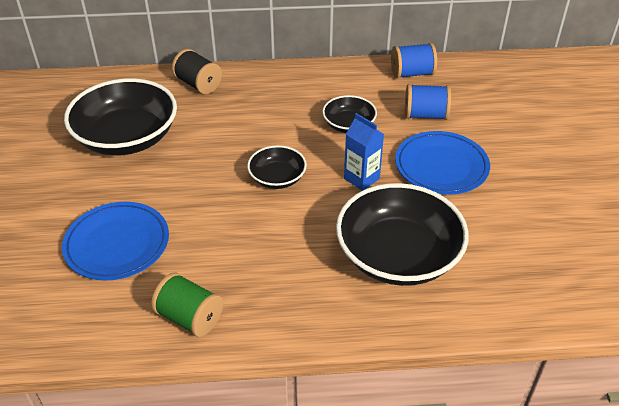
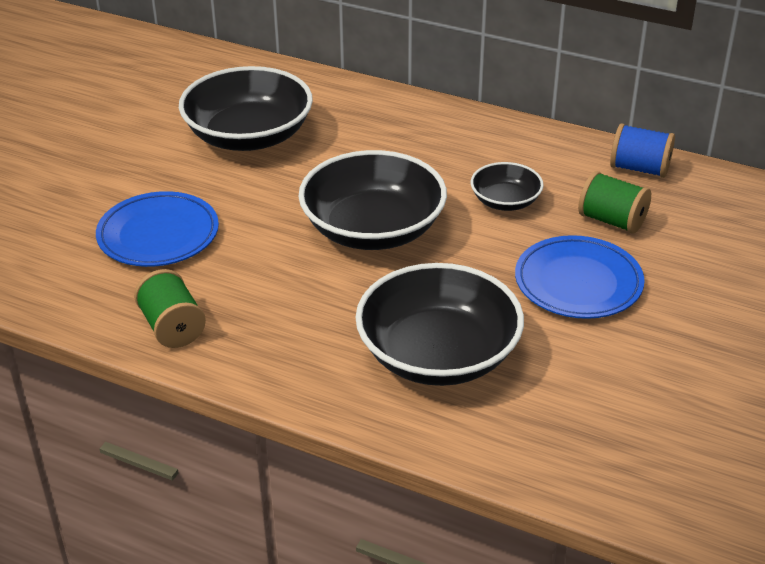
camera: 30 degrees right, 5 degrees down
(198, 84) = (369, 104): black spool -> none
(277, 178) = (373, 229): black bowl -> black bowl, size x1.96
(361, 178) = (468, 262): blue carton -> none
(425, 115) = (612, 221): blue spool -> green spool

